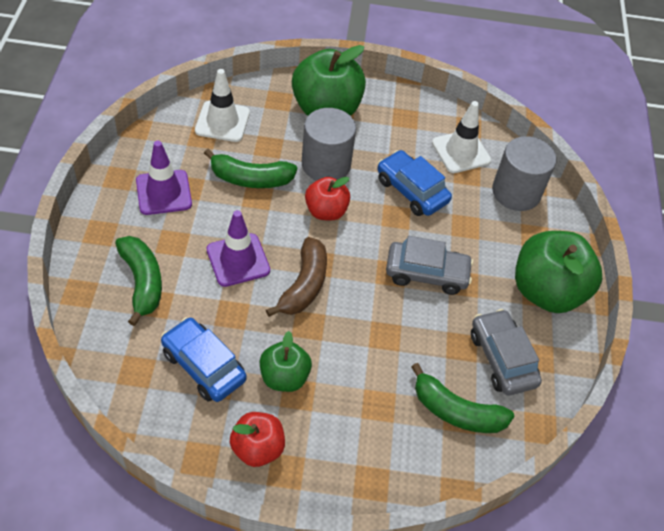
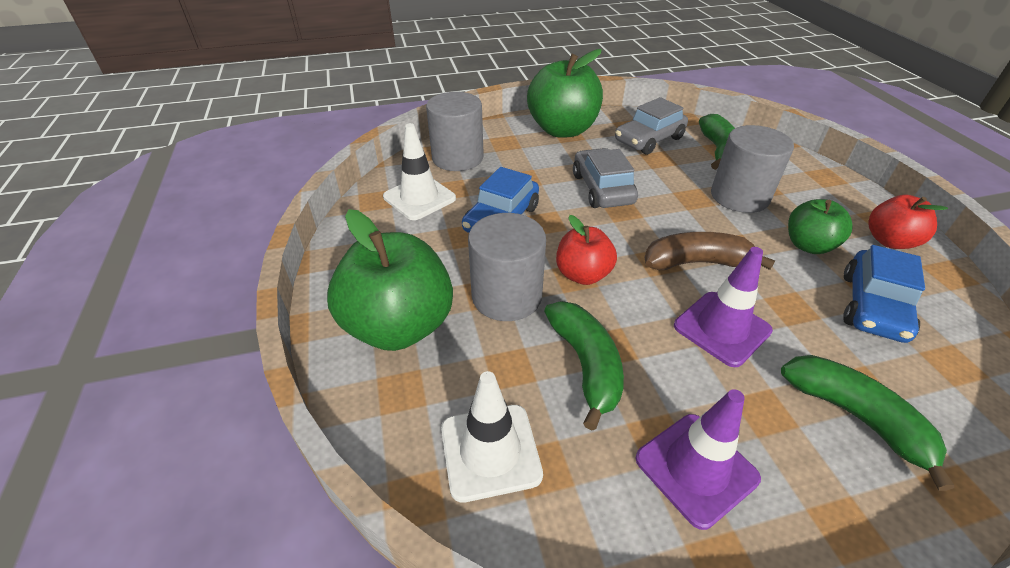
camera: 105 degrees left, 10 degrees down
(142, 282) = (855, 416): green banana -> green banana turned 90 degrees clockwise
(371, 374) = (739, 196): none -> grey cylinder

